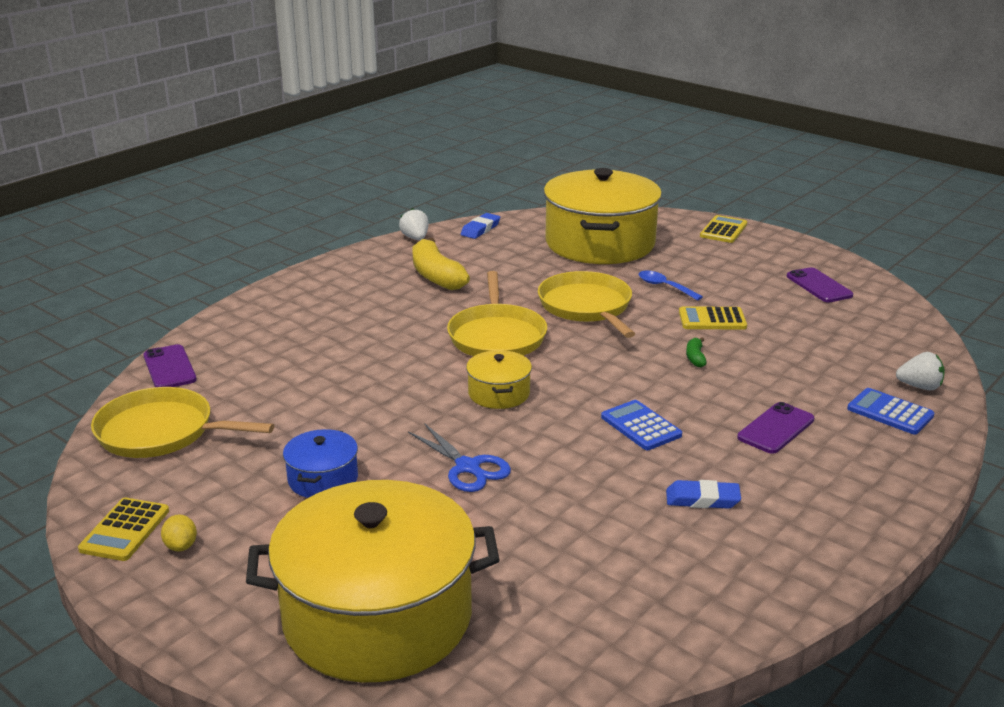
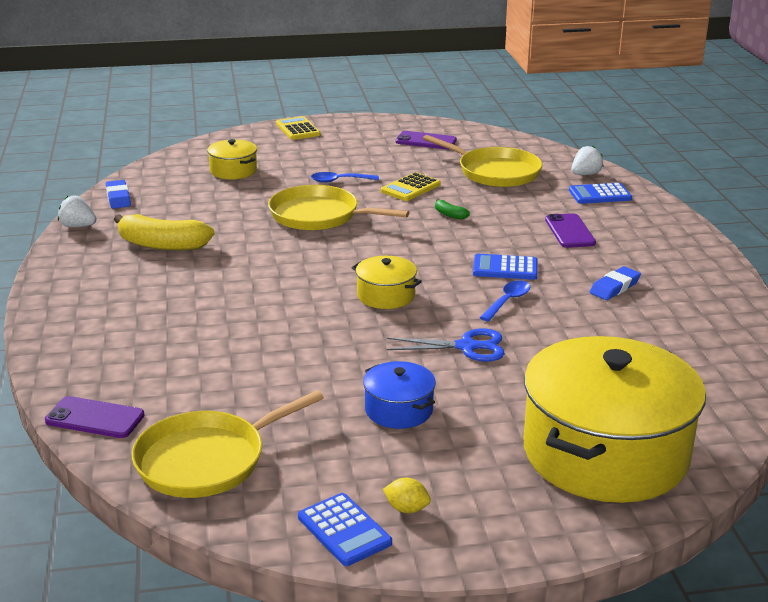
camera: 50 degrees left, 0 degrees up
(125, 530) = (344, 530): yellow calculator -> blue calculator
(497, 336) = (302, 262): yellow pan -> yellow pan (495, 172)
(580, 453) = (507, 301): none -> blue spoon
(599, 243) = (233, 171): yellow pot -> yellow pot, size x0.44

